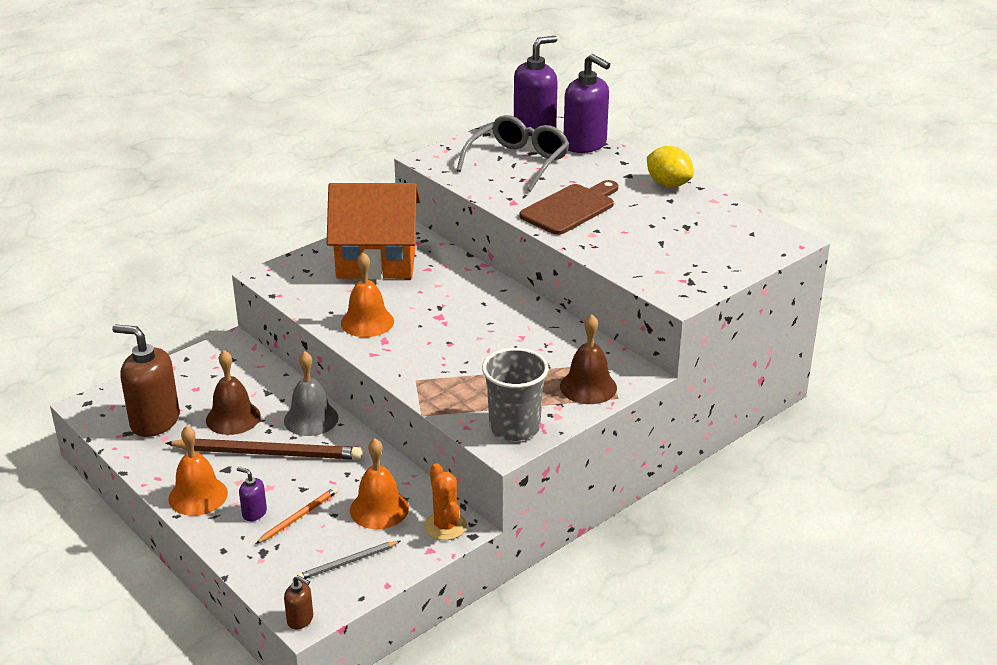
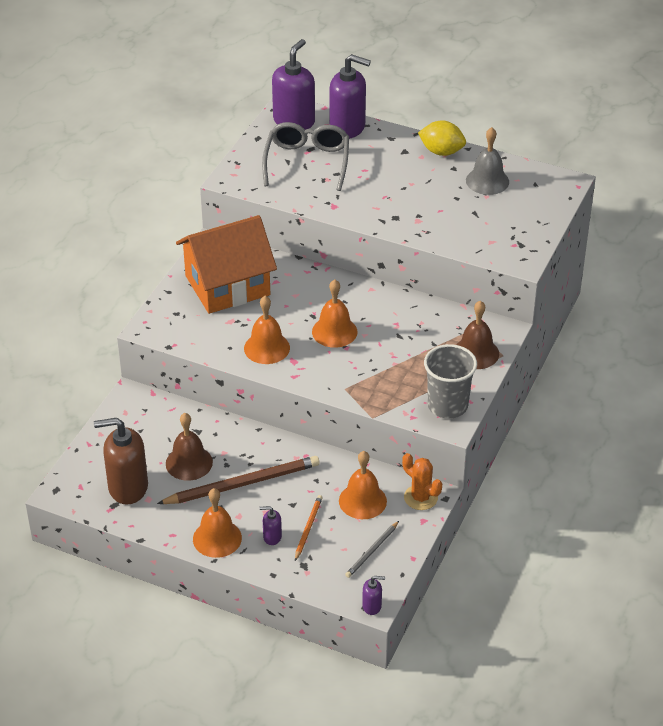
camera: 25 degrees left, 10 degrees up
(300, 619) = (372, 606): brown soap dispenser -> purple soap dispenser
(311, 419) = (252, 443): grey bell -> grey bell (487, 181)
(449, 326) = (334, 331): none -> orange bell
(570, 208) = (383, 199): brown cutting board -> none

